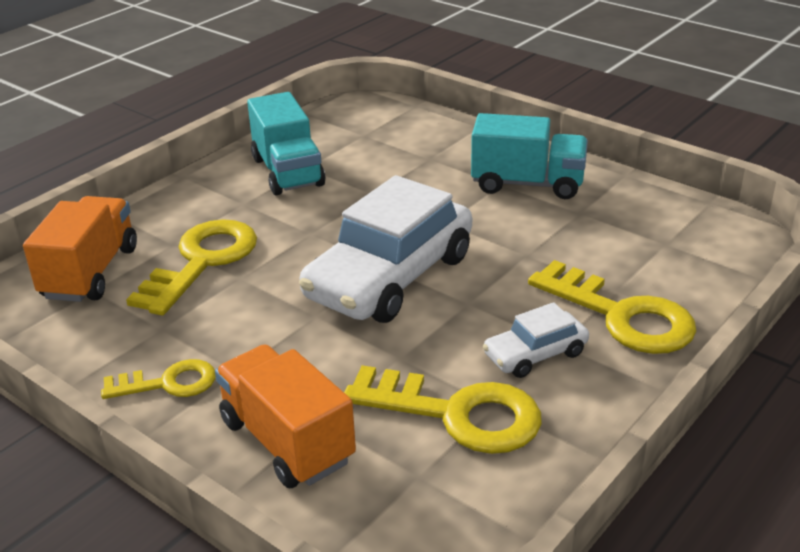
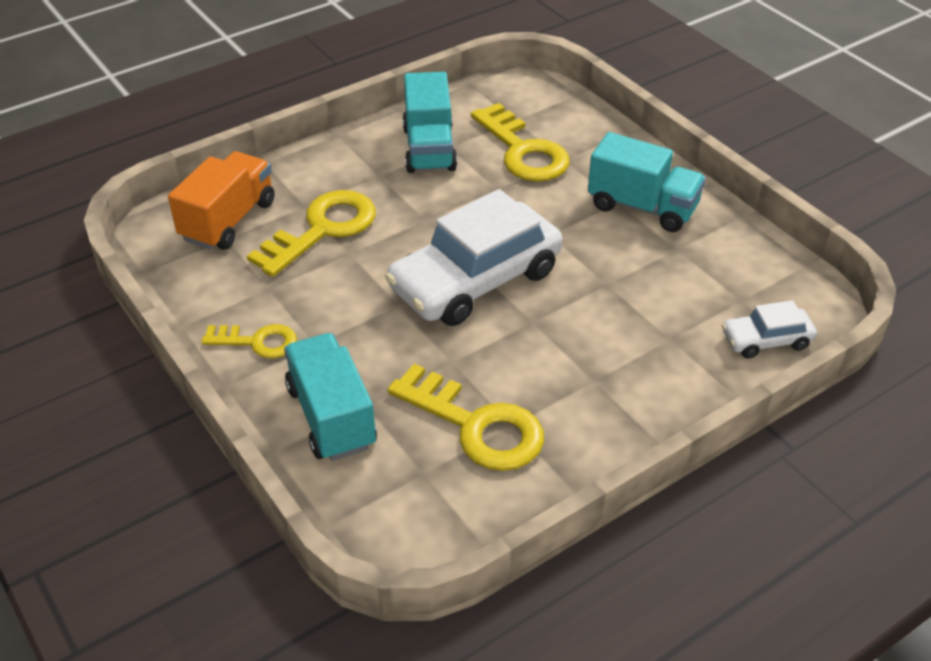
camera: 15 degrees right, 10 degrees up
(287, 441) = (331, 416): orange truck -> turquoise truck
(535, 354) = (567, 385): white car -> white car (766, 340)
(621, 316) = (661, 365): yellow key -> yellow key (523, 151)

